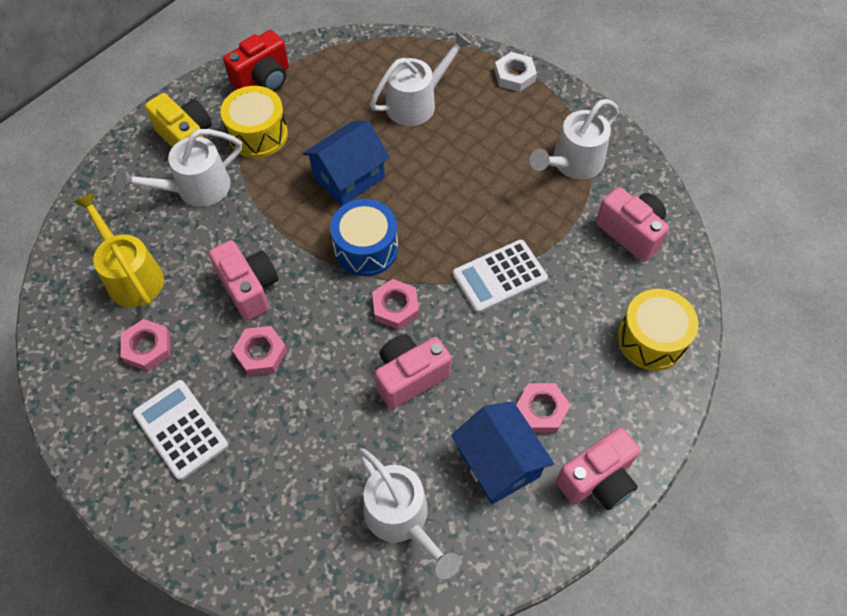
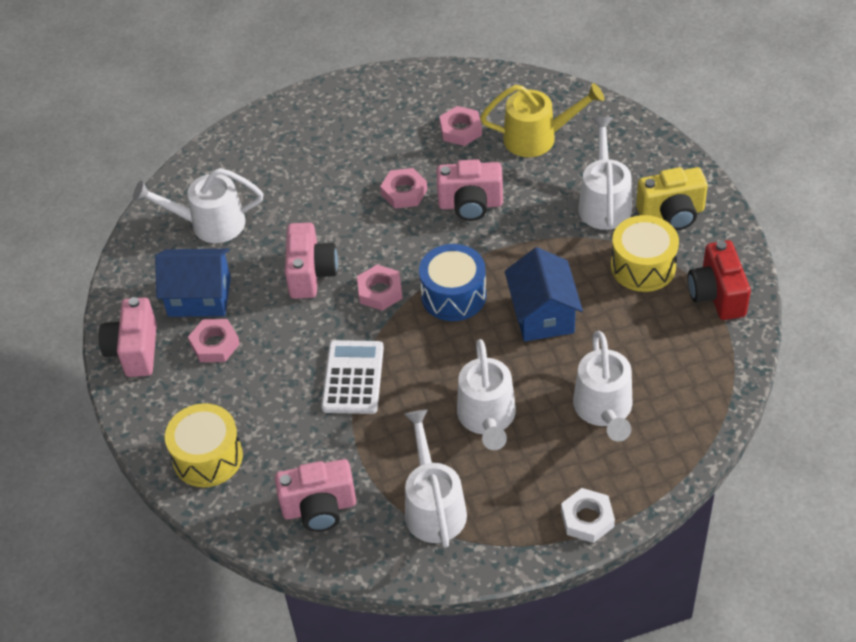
camera: 125 degrees right, 10 degrees down
(181, 429) = (376, 129): white calculator -> none
(474, 167) = (487, 419): none -> white watering can

